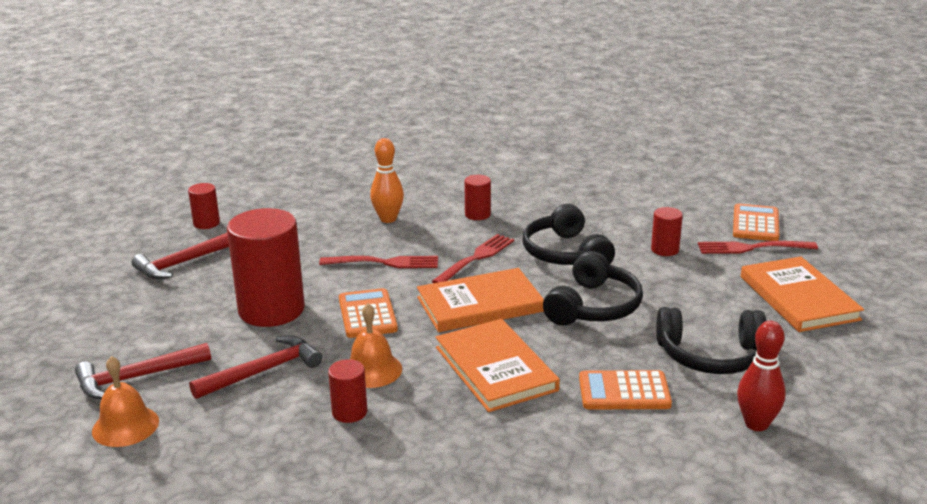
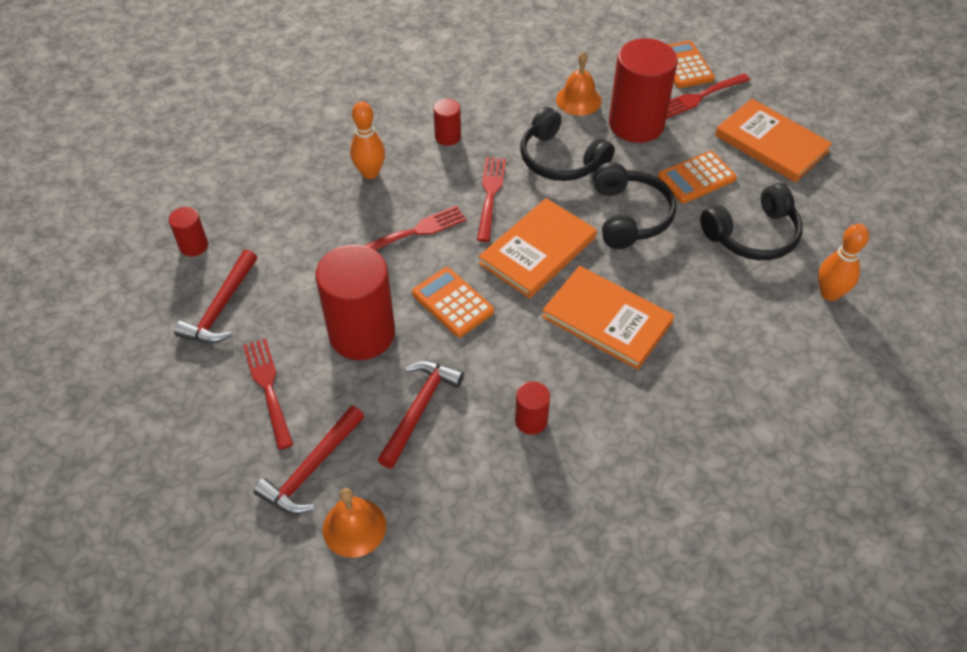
camera: 30 degrees left, 25 degrees up
(163, 319) = (268, 389): none -> red fork
(372, 370) = (510, 365): orange bell -> orange bell (578, 100)
(624, 392) = (719, 301): orange calculator -> orange calculator (696, 178)
(665, 250) = (636, 124): red cylinder -> red cylinder, size x2.17
(756, 424) = (829, 293): red bowling pin -> orange bowling pin

